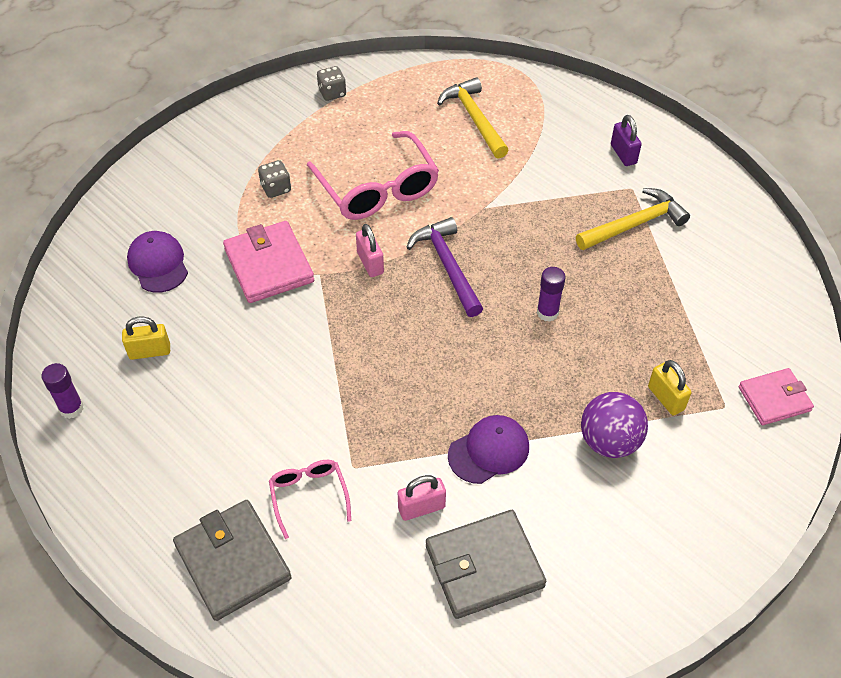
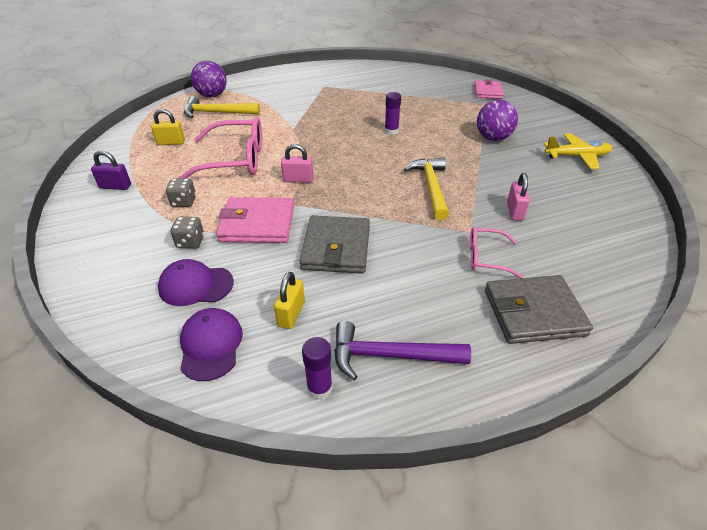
camera: 65 degrees left, 10 degrees down
(332, 93) = (122, 155): grey dice -> grey dice (190, 242)
(447, 266) = (327, 152): purple hammer -> purple hammer (390, 355)
(484, 566) = (566, 200): grey wallet -> grey wallet (336, 248)
(489, 451) = (481, 176): purple cap -> purple cap (211, 345)
(516, 91) = (212, 95): none -> purple ball
(622, 567) = (577, 156): none -> yellow plane
(623, 154) = (298, 81): purple padlock -> purple padlock (115, 186)
(635, 224) = (350, 92): yellow hammer -> yellow hammer (431, 187)
(666, 398) = (472, 116): yellow padlock -> yellow padlock (171, 142)

